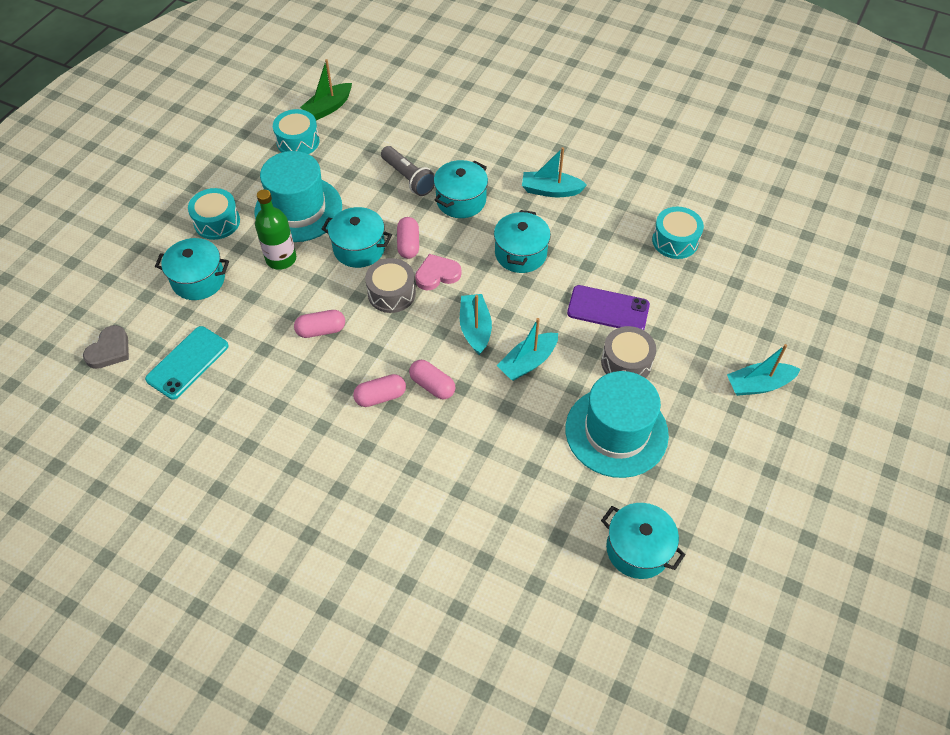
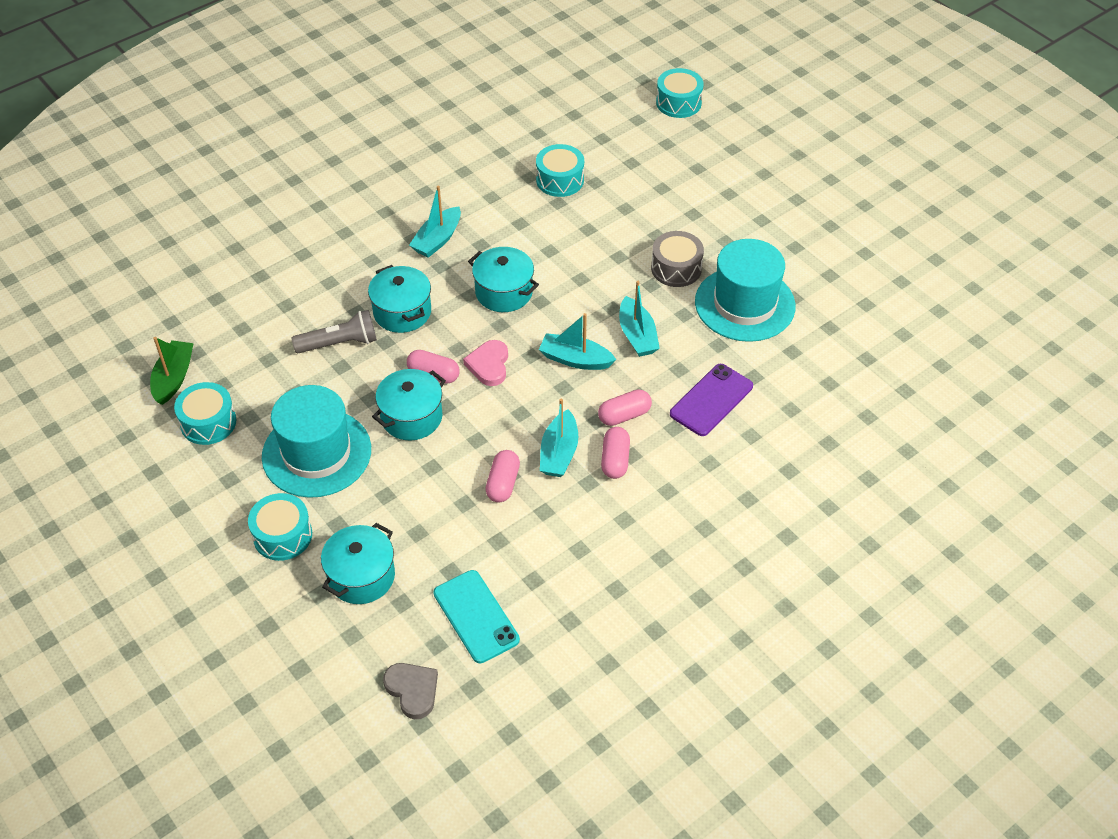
camera: 65 degrees left, 5 degrees down
(281, 259) = (380, 490): green bottle -> none
(328, 108) = (174, 378): green boat -> green boat turned 150 degrees counterclockwise
(391, 293) = (490, 409): grey drum -> none
(608, 309) = (610, 256): purple phone -> purple phone (711, 400)
(638, 549) = (864, 336): turquoise pot -> none
(758, 385) = (745, 196): turquoise boat -> turquoise boat (559, 453)
(843, 289) = (678, 103): none -> turquoise drum

